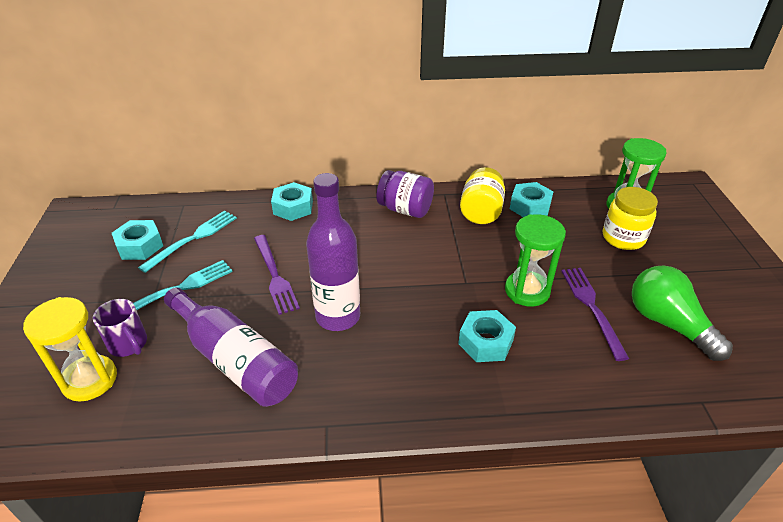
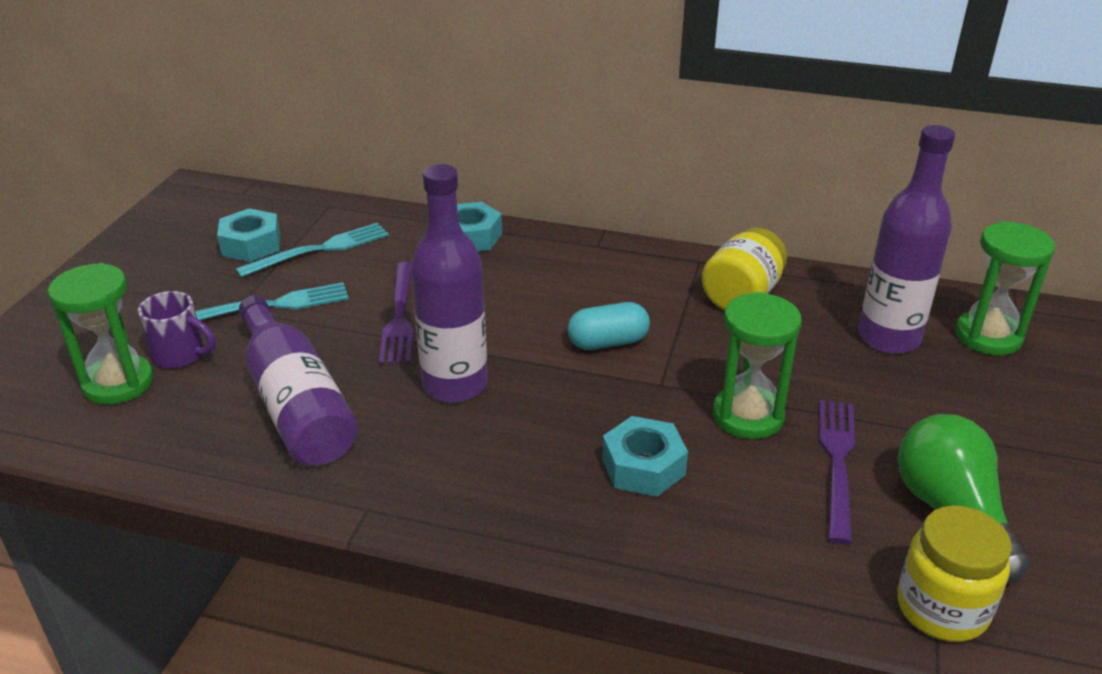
camera: 20 degrees right, 5 degrees down
(90, 380) = (118, 383): yellow hourglass -> green hourglass
(129, 344) = (181, 355): purple mug -> purple mug turned 45 degrees counterclockwise
(405, 209) = (628, 270): purple jar -> none
(419, 261) = (608, 342): none -> turquoise capsule
(530, 206) = (824, 304): turquoise nut -> none
(575, 220) = (888, 338): none -> purple bottle
(623, 238) = (954, 380): yellow jar -> yellow jar (942, 608)

